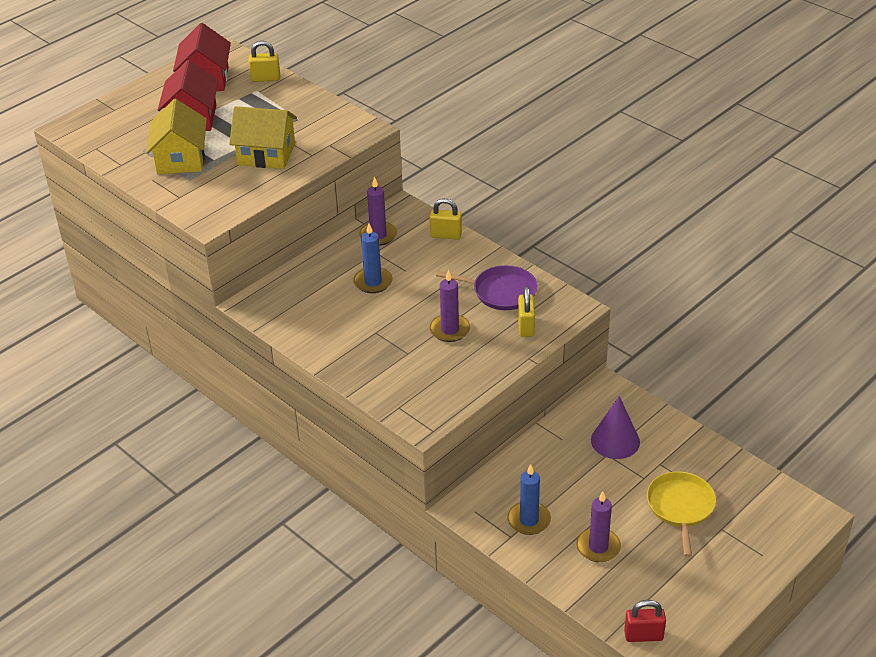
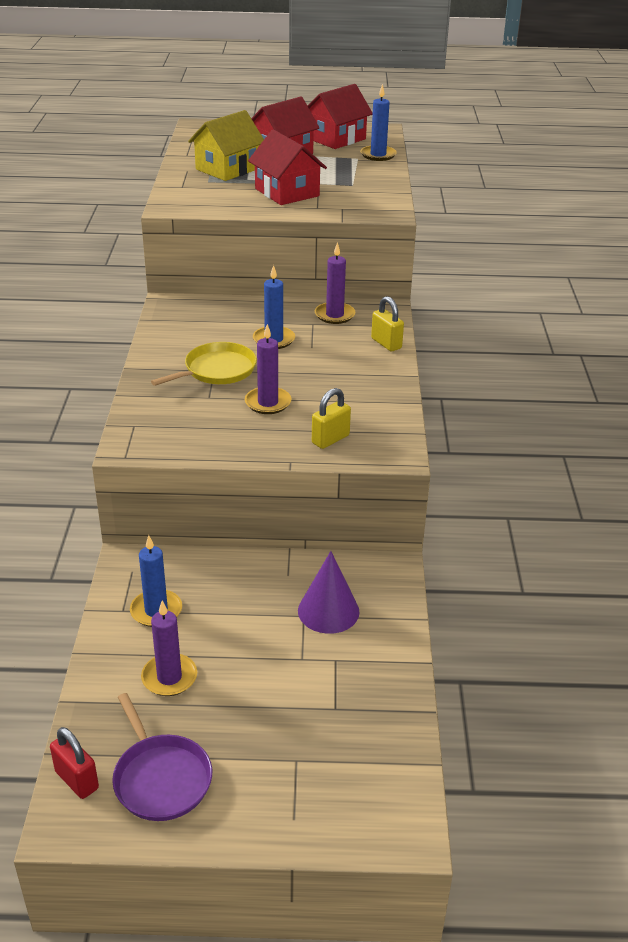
camera: 45 degrees right, 5 degrees down
(265, 78) = (378, 155): yellow padlock -> blue candle
(266, 154) = (287, 192): yellow house -> red house
(501, 292) = (357, 404): purple pan -> purple pan (161, 778)
(680, 507) = (291, 709): yellow pan -> yellow pan (217, 370)

